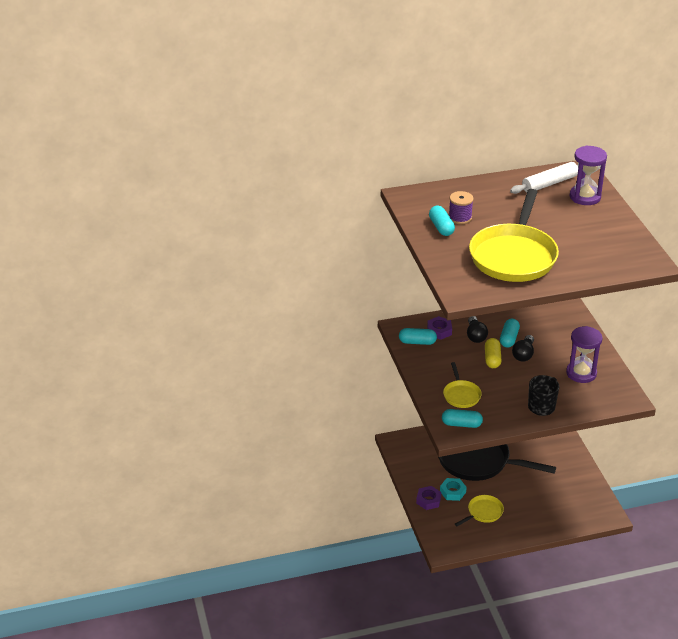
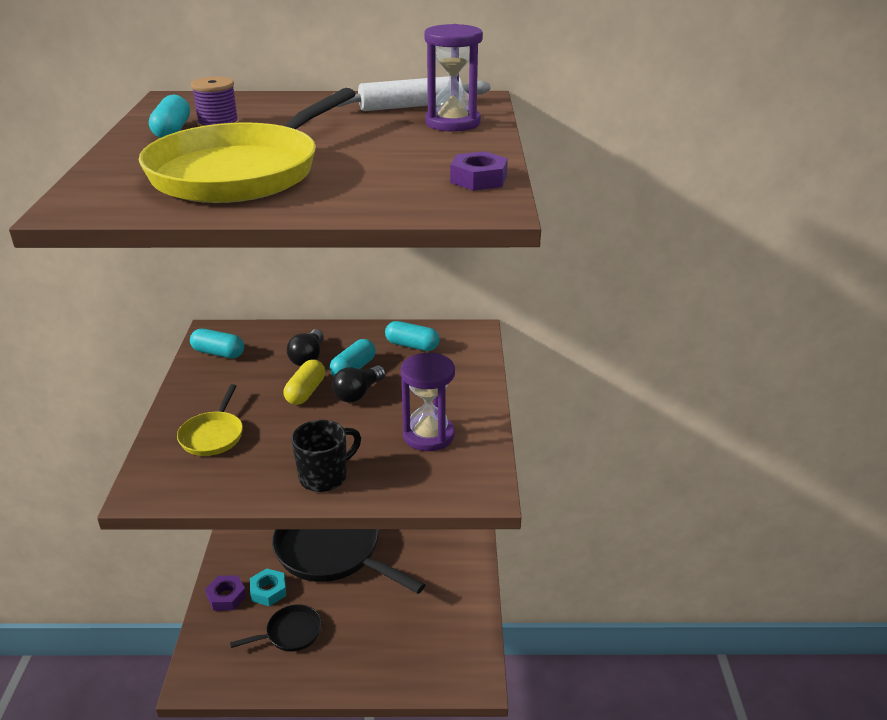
camera: 15 degrees right, 5 degrees down
(439, 331) = (262, 344): purple nut -> purple nut (478, 179)
(461, 424) = (171, 481): turquoise capsule -> turquoise capsule (412, 345)
(483, 512) = (290, 633): yellow pan -> black pan

